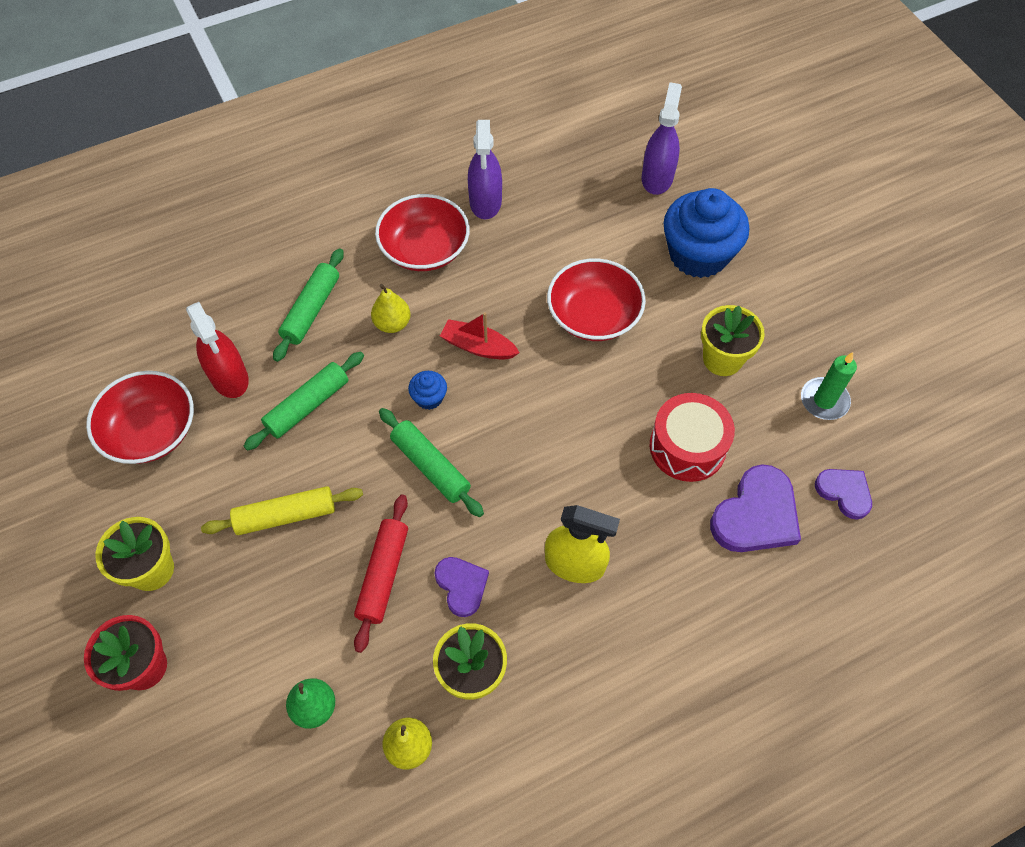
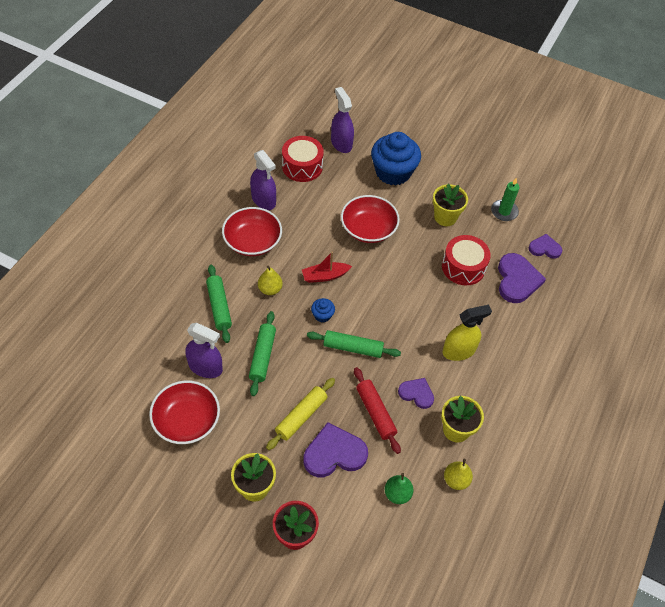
camera: 40 degrees left, 5 degrees down
(229, 377) = (205, 367): red spray bottle -> purple spray bottle
(283, 593) = (334, 453): none -> purple heart
(575, 183) = (302, 166): none -> red drum

